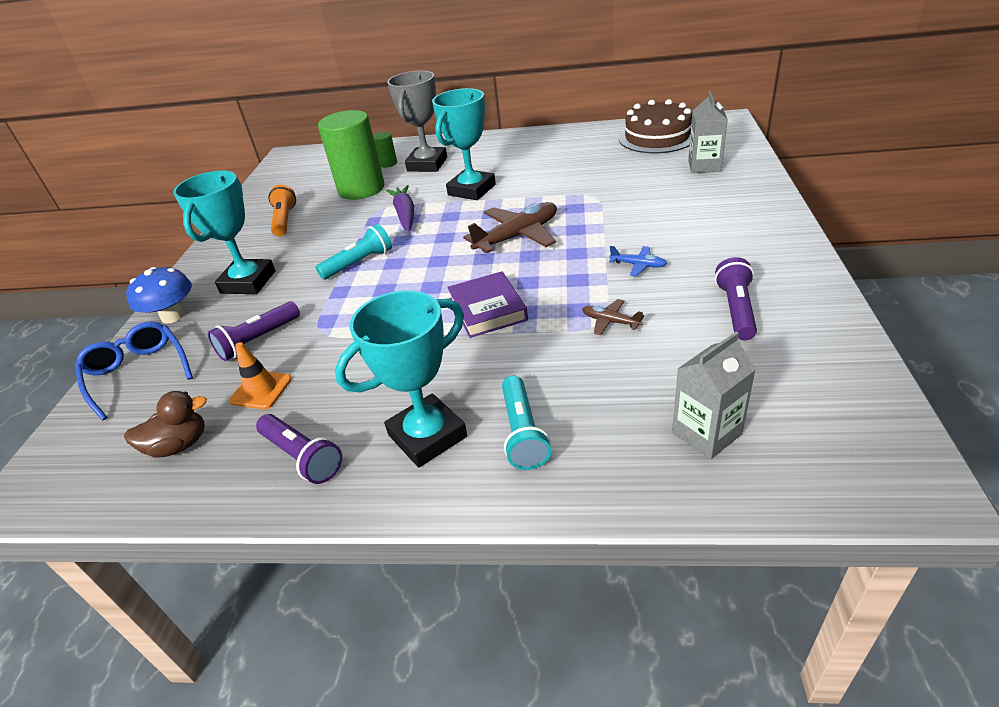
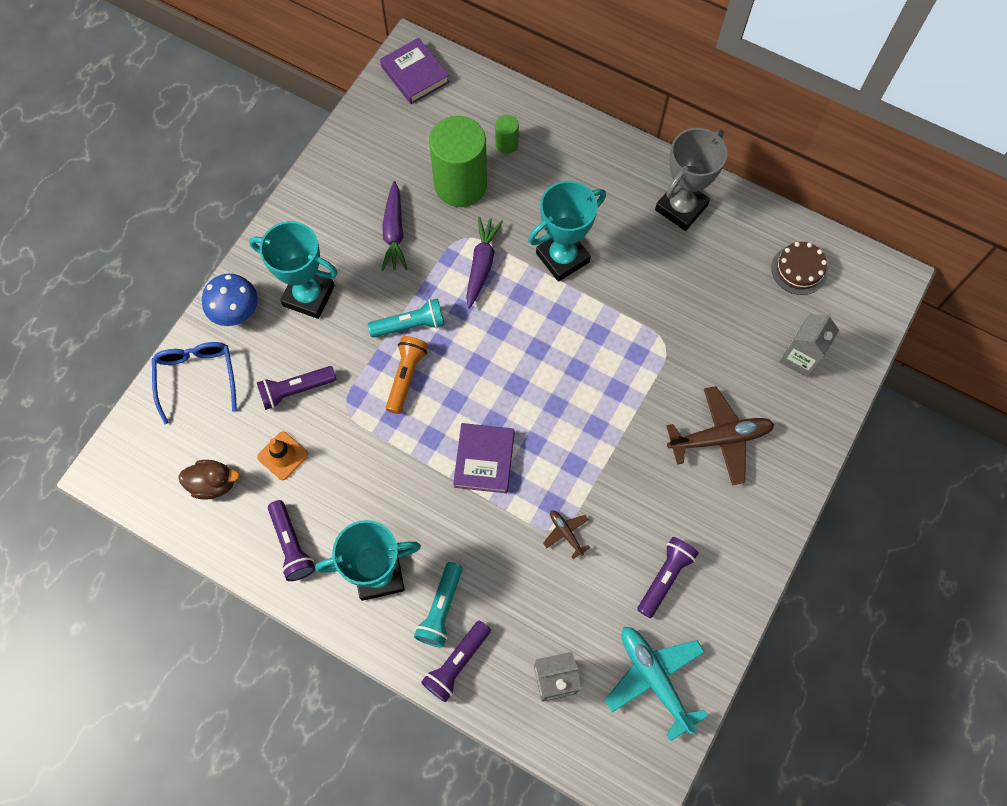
camera: 20 degrees right, 30 degrees up
(248, 282) = (309, 296): turquoise trophy -> turquoise trophy turned 75 degrees clockwise
(284, 220) = (368, 202): orange flashlight -> orange flashlight (406, 376)
(295, 162) = (415, 74): none -> purple book
(316, 226) = (394, 232): none -> purple carrot
(427, 164) = (544, 173): grey trophy -> grey trophy (681, 207)
(517, 236) = (561, 369): brown plane -> brown plane (720, 438)
(578, 473) = (456, 663): none -> purple flashlight
(638, 265) = (633, 476): blue plane -> none
(657, 137) = (799, 270): brown cake -> brown cake, size x0.61
(810, 382) = (654, 678): none -> turquoise plane

